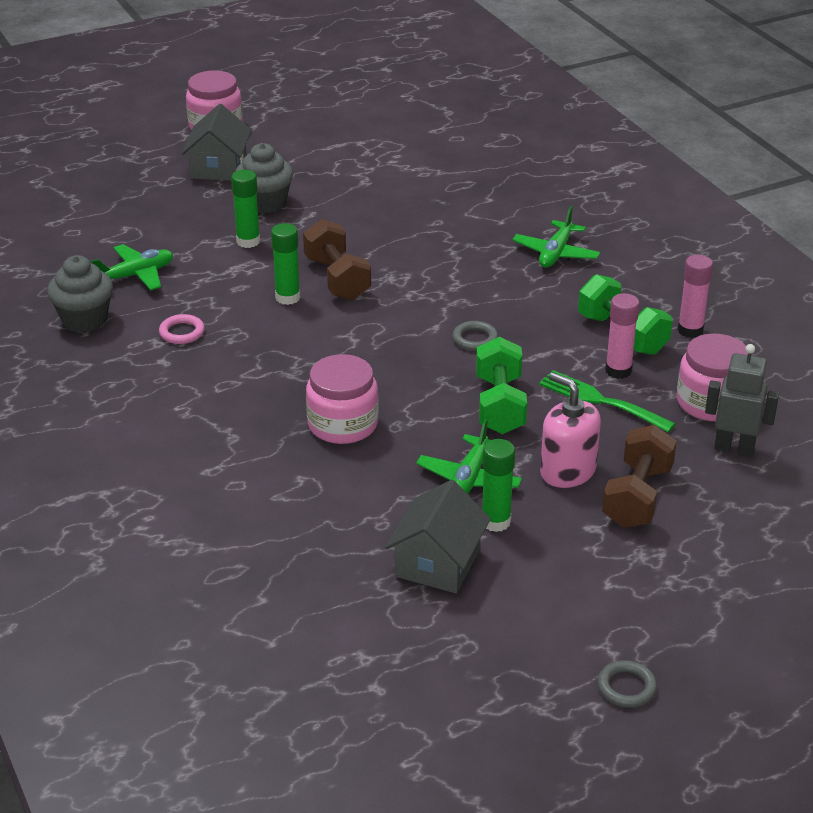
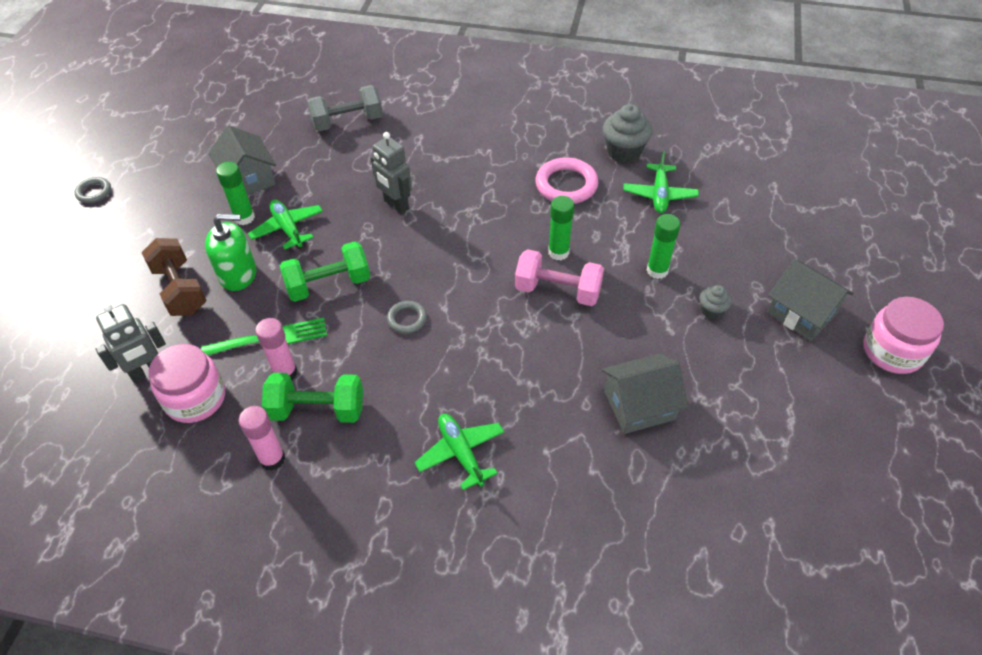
camera: 130 degrees right, 15 degrees up
(182, 332) = (566, 185): pink ring -> pink ring, size x1.79
(243, 547) = (348, 122): none -> grey dumbbell
(265, 203) = (711, 310): grey cupcake -> grey cupcake, size x0.55
(337, 279) = (558, 291): brown dumbbell -> pink dumbbell
(343, 424) = (396, 205): pink jar -> grey robot
(406, 201) = (639, 405): none -> grey house
(499, 405) = (328, 284): green dumbbell -> green dumbbell turned 60 degrees counterclockwise
(567, 471) = (238, 274): pink soap dispenser -> green soap dispenser

